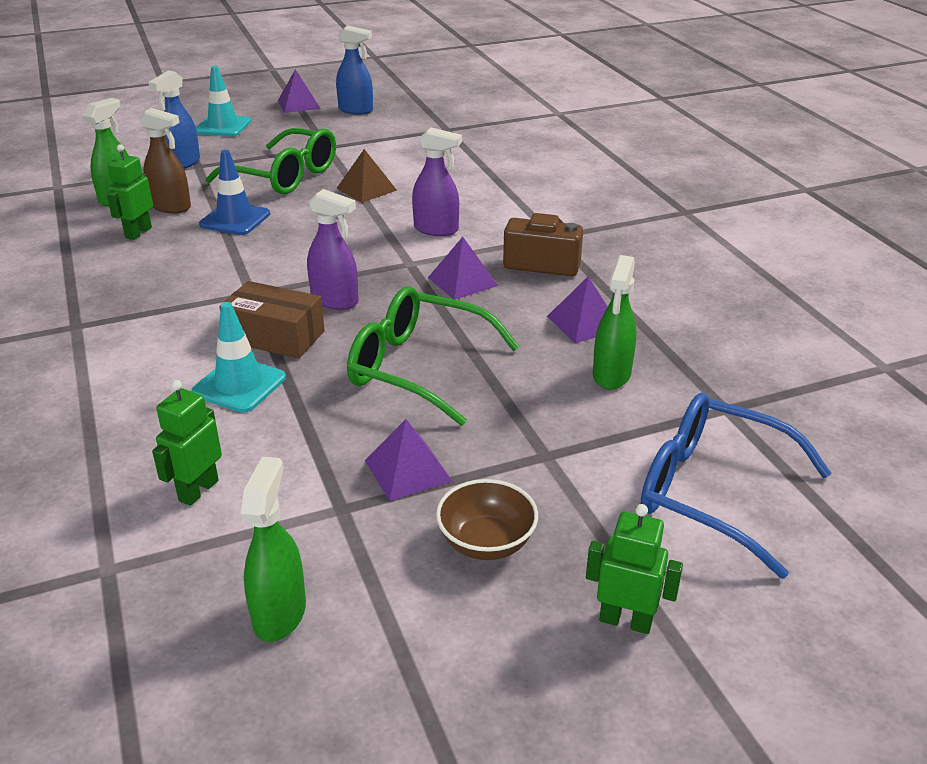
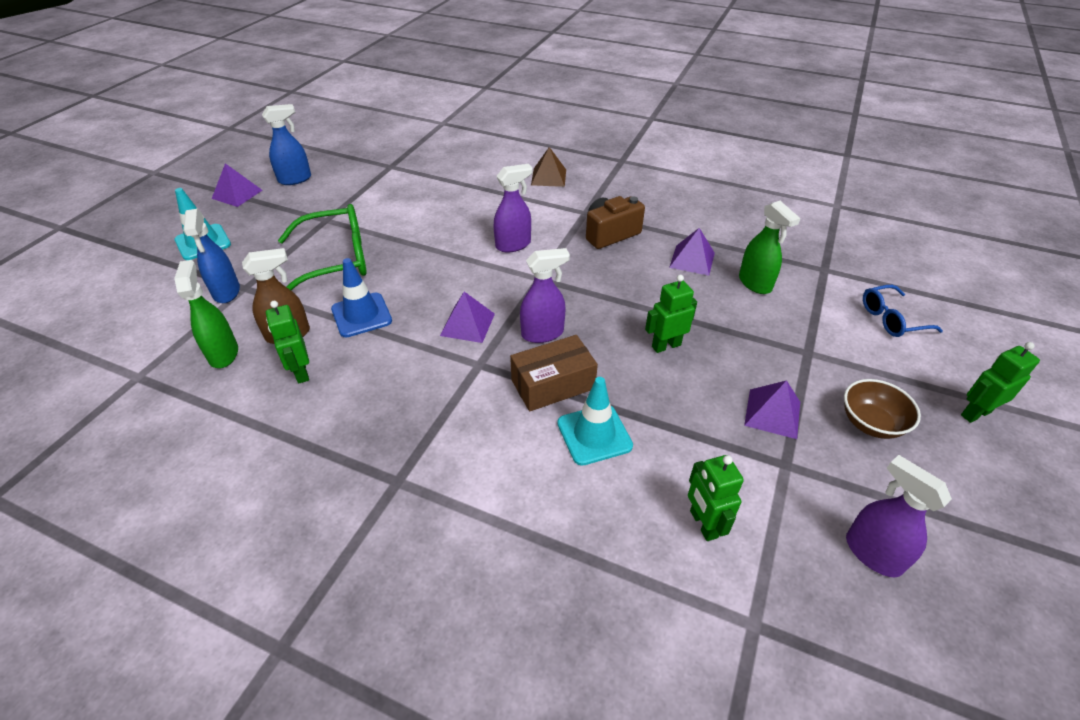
camera: 45 degrees left, 10 degrees up
(280, 613) = (872, 553): green spray bottle -> purple spray bottle
(366, 189) = (415, 239): brown pyramid -> brown pyramid (548, 177)
(417, 367) = (666, 345): green glasses -> green robot
(462, 281) = (590, 272): purple pyramid -> purple pyramid (467, 324)
(711, 492) = (891, 319): blue glasses -> blue glasses, size x0.58

